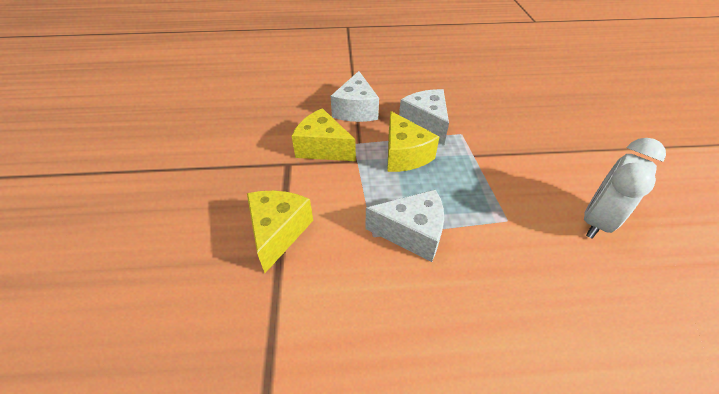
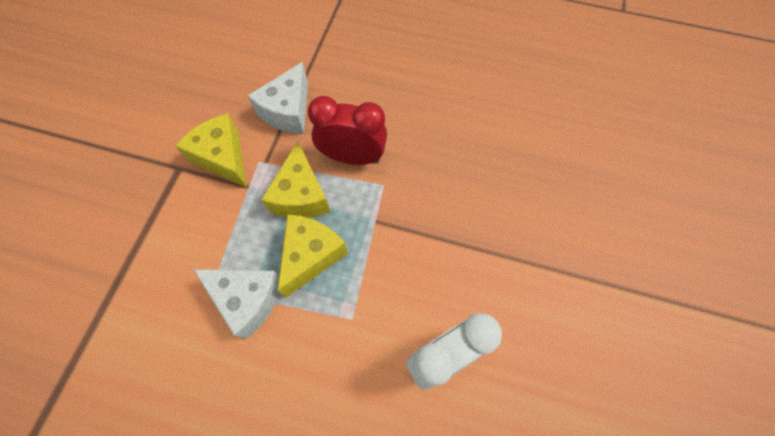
camera: 20 degrees right, 20 degrees up
(278, 232) = (129, 252): yellow cheese -> yellow cheese (311, 255)
(426, 123) = (352, 157): white cheese -> red clock

